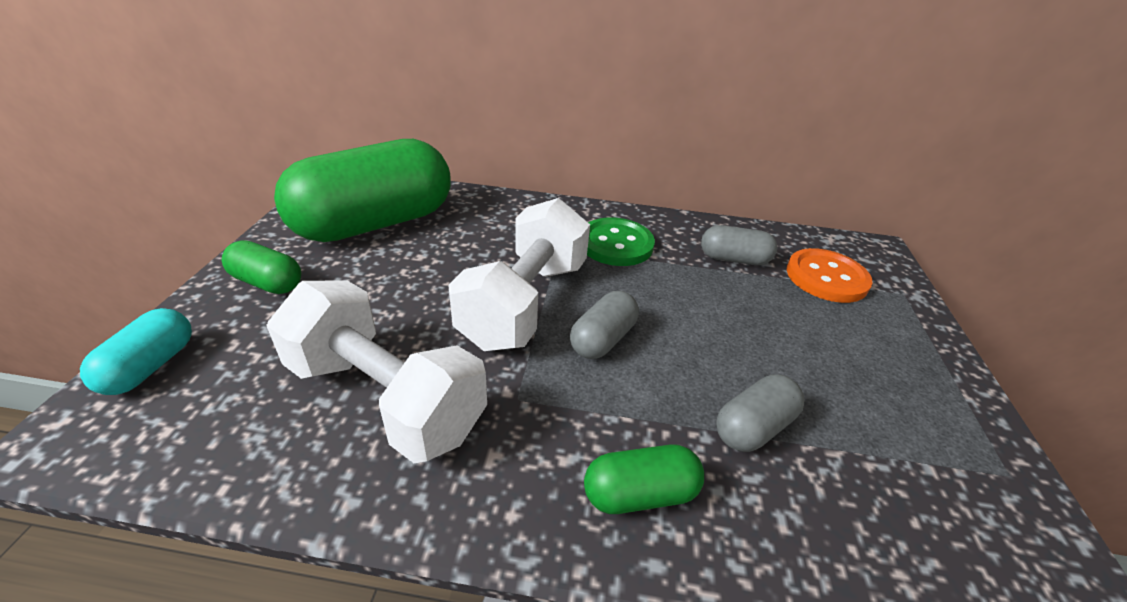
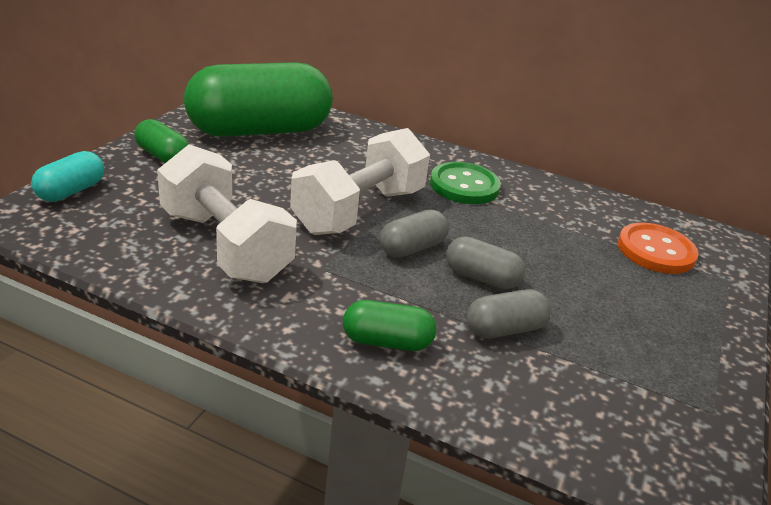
camera: 15 degrees right, 5 degrees down
(734, 259) = (571, 219): grey capsule -> grey capsule (481, 278)

